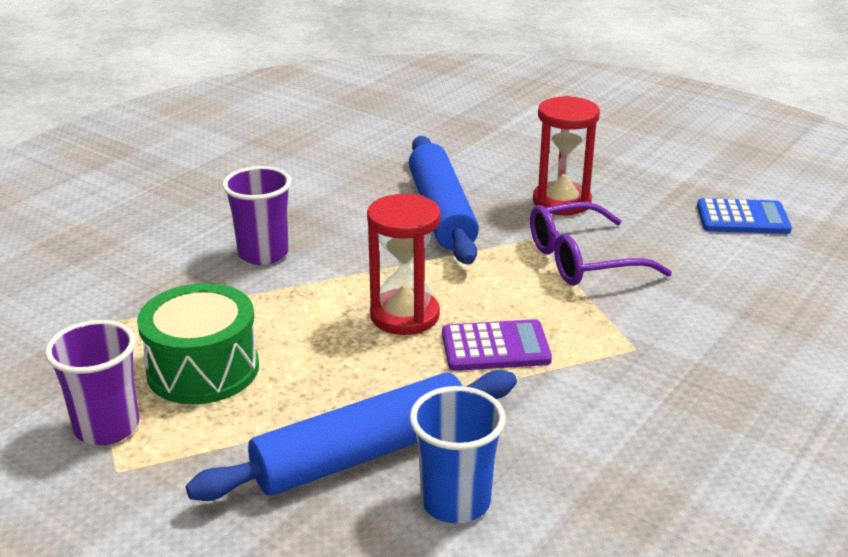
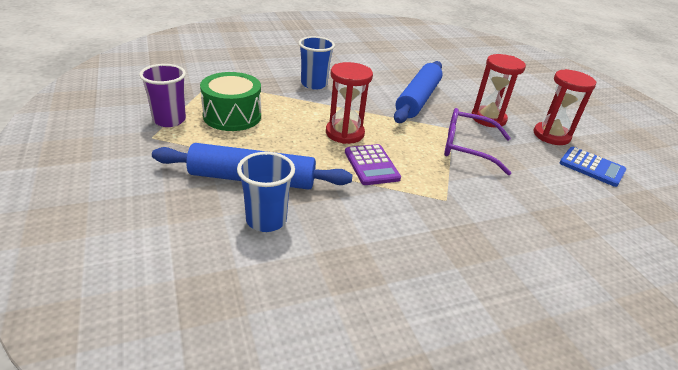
camera: 30 degrees right, 5 degrees up
(263, 254) = (314, 84): purple cup -> blue cup
(495, 347) = (371, 165): purple calculator -> purple calculator turned 45 degrees clockwise
(658, 193) = (551, 135): none -> red hourglass

